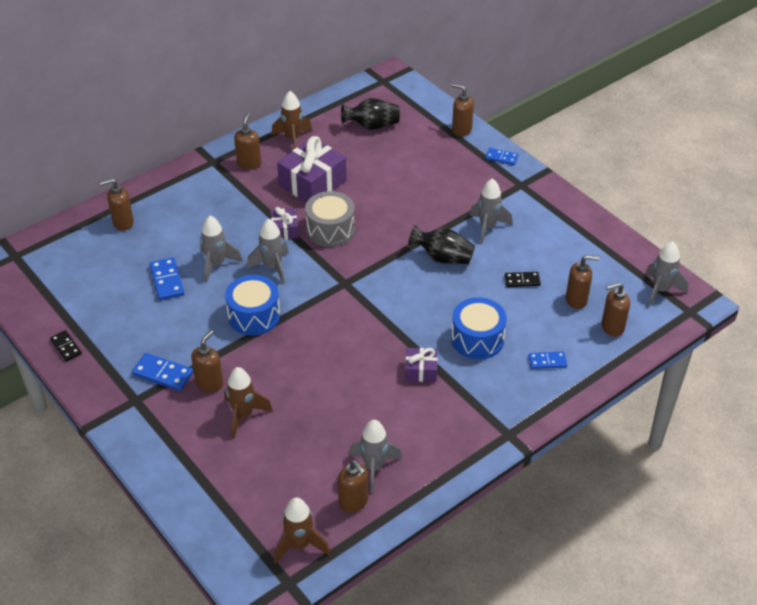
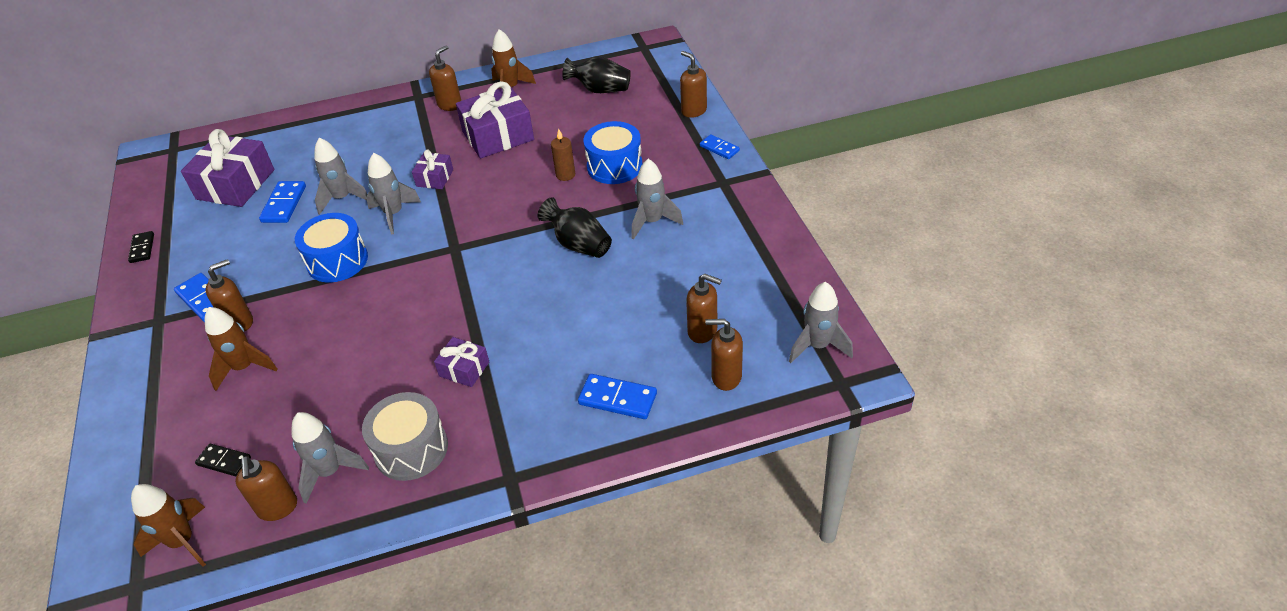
camera: 25 degrees right, 0 degrees up
(106, 274) = (235, 184): none -> purple gift
(123, 223) = (289, 138): brown soap dispenser -> none
(330, 230) = (481, 187): grey drum -> grey drum (411, 449)
(393, 204) = (565, 175): none -> brown candle
(477, 339) = (553, 348): blue drum -> blue drum (614, 166)
(522, 281) = (651, 292): black domino -> black domino (224, 461)
(547, 361) = (617, 399): blue domino -> blue domino, size x1.50

